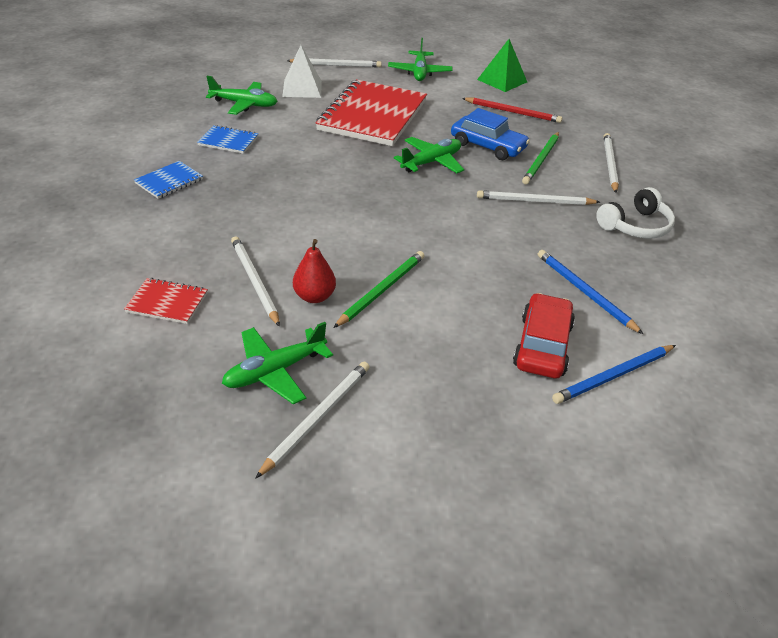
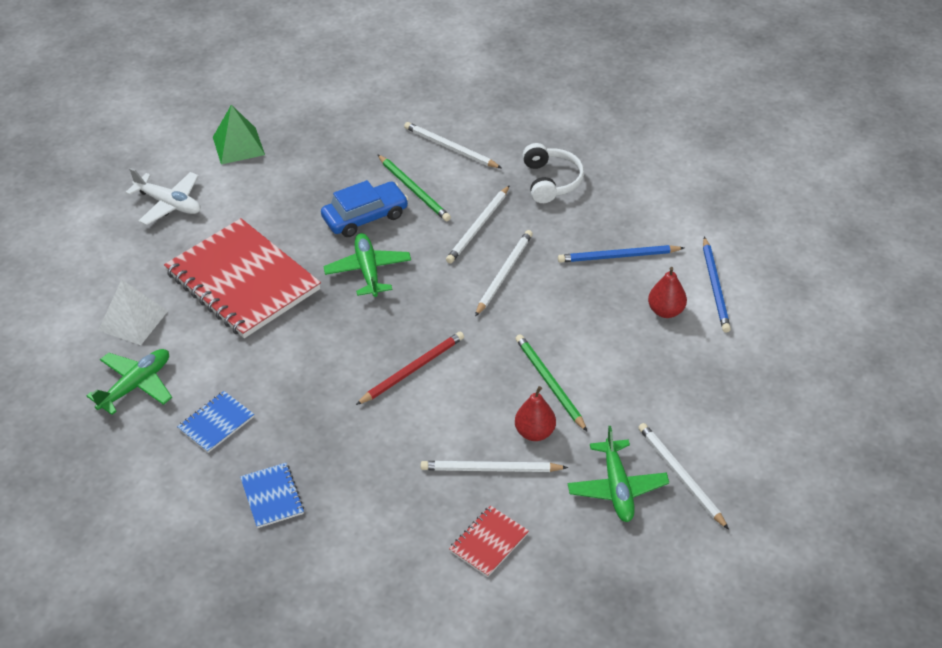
camera: 60 degrees left, 5 degrees up
(336, 65) = (94, 270): white pencil -> white pencil (504, 273)
(419, 72) = (169, 204): green plane -> white plane
(513, 112) = (312, 168): red pencil -> red pencil (413, 369)
(542, 345) = (665, 311): red car -> red pear

